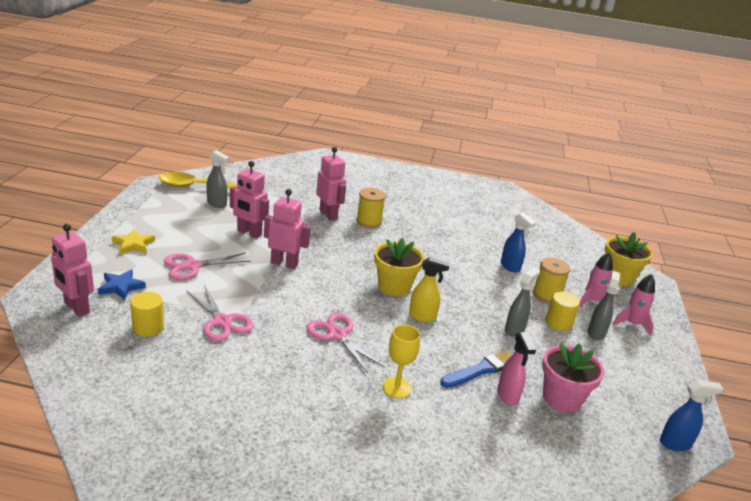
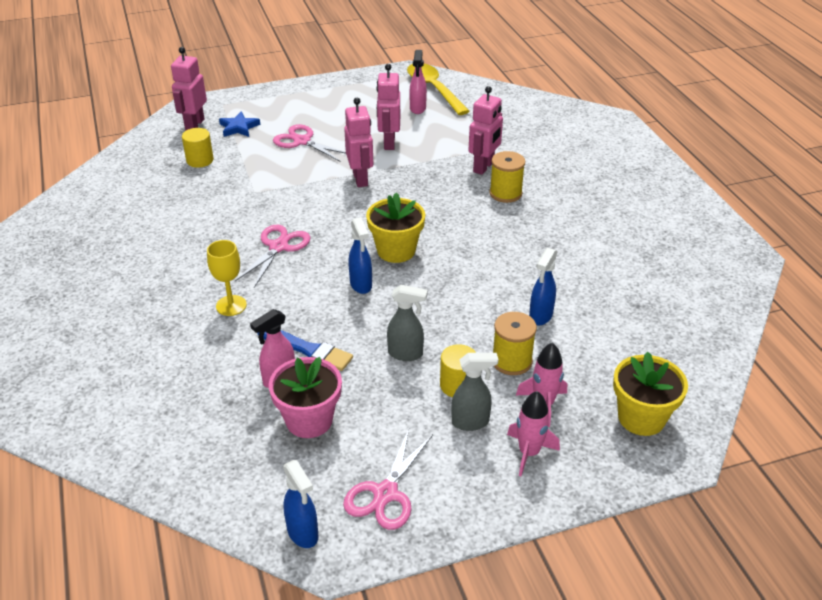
camera: 65 degrees right, 10 degrees up
(133, 245) = (301, 105): yellow star -> none
(217, 204) = (417, 109): grey spray bottle -> pink spray bottle
(222, 321) = (239, 186): pink scissors -> pink scissors (385, 493)
(422, 317) = (361, 285): yellow spray bottle -> blue spray bottle

